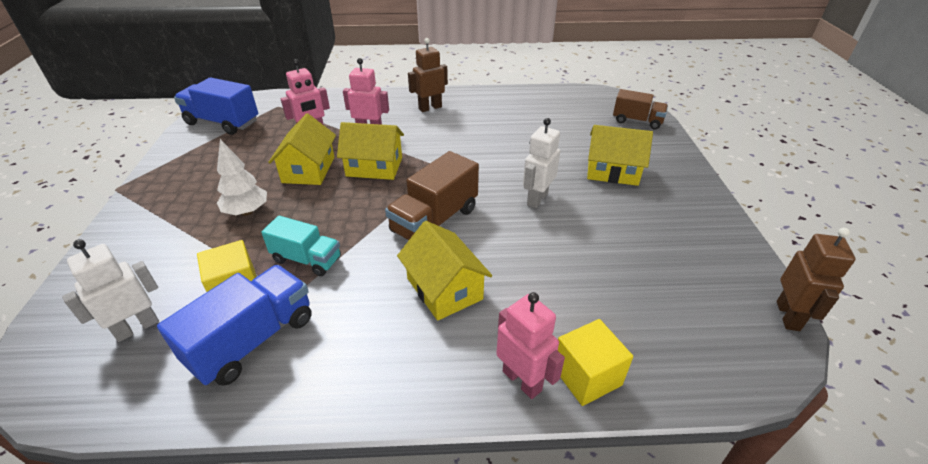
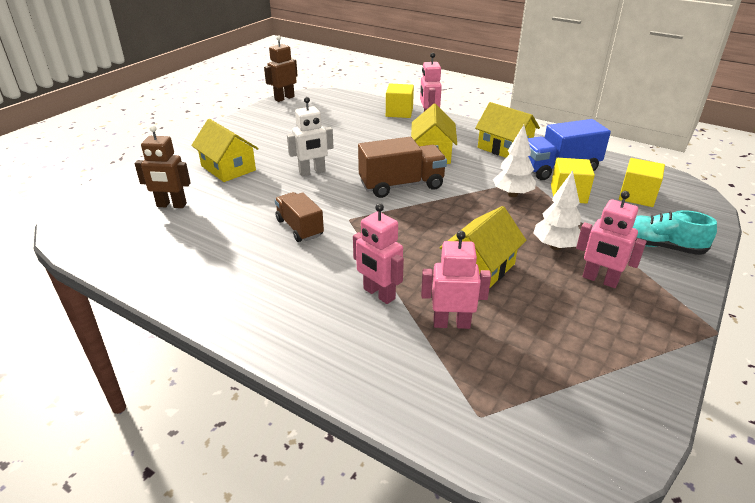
camera: 145 degrees left, 5 degrees down
(135, 252) = (658, 246): none -> turquoise shoe
(137, 327) = (637, 196): white robot -> yellow cube
(205, 195) = (600, 280): none -> pink robot
(222, 123) = (583, 411): blue truck -> none
(307, 259) = (512, 194): turquoise truck -> white tree
(374, 167) = (410, 245): yellow house -> yellow house (504, 148)
(430, 108) = (271, 301): brown robot -> brown robot (171, 205)
(637, 121) = (119, 193): brown truck -> brown truck (299, 228)

